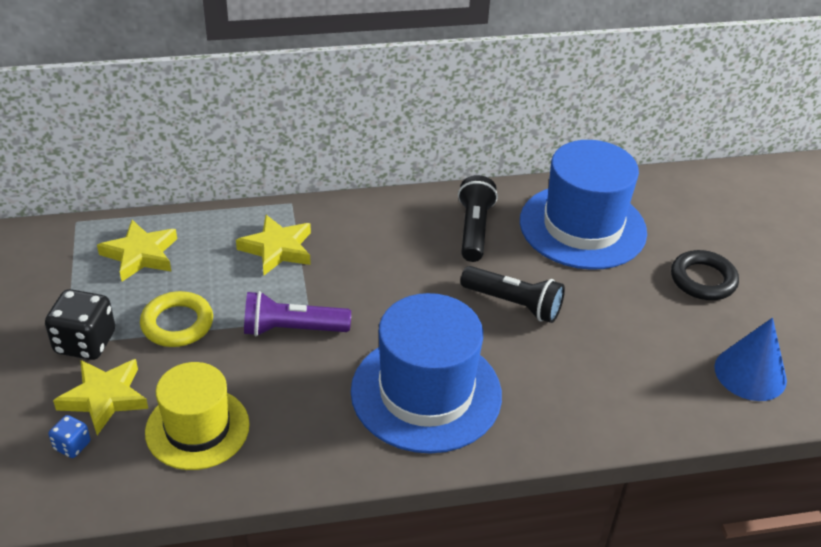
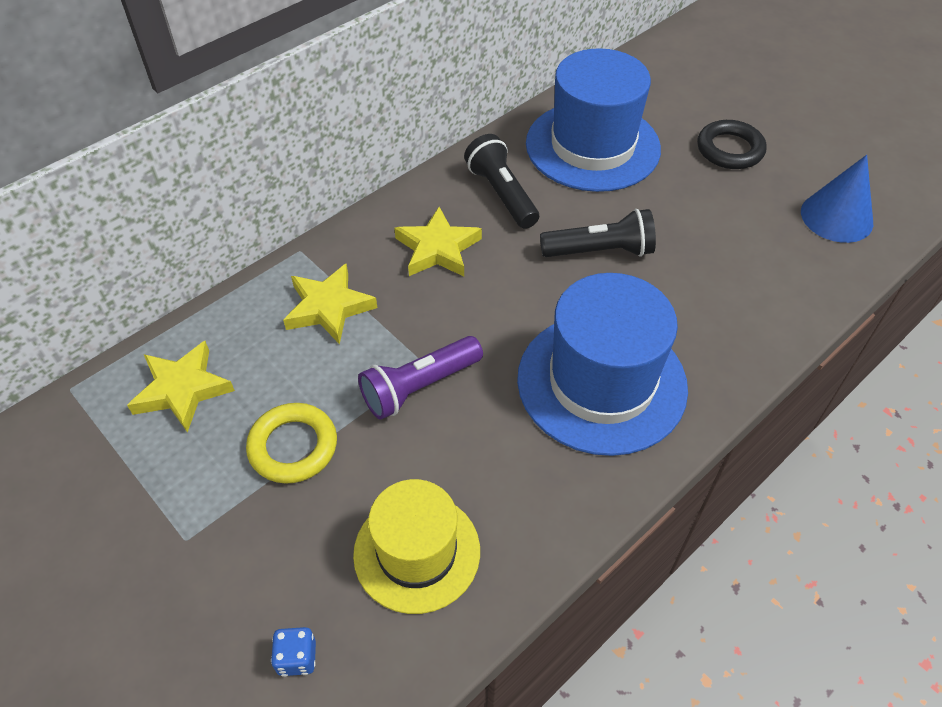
camera: 30 degrees left, 10 degrees up
(85, 343) = (206, 527): black dice -> none
(104, 398) = (285, 579): yellow star -> yellow star (437, 248)

